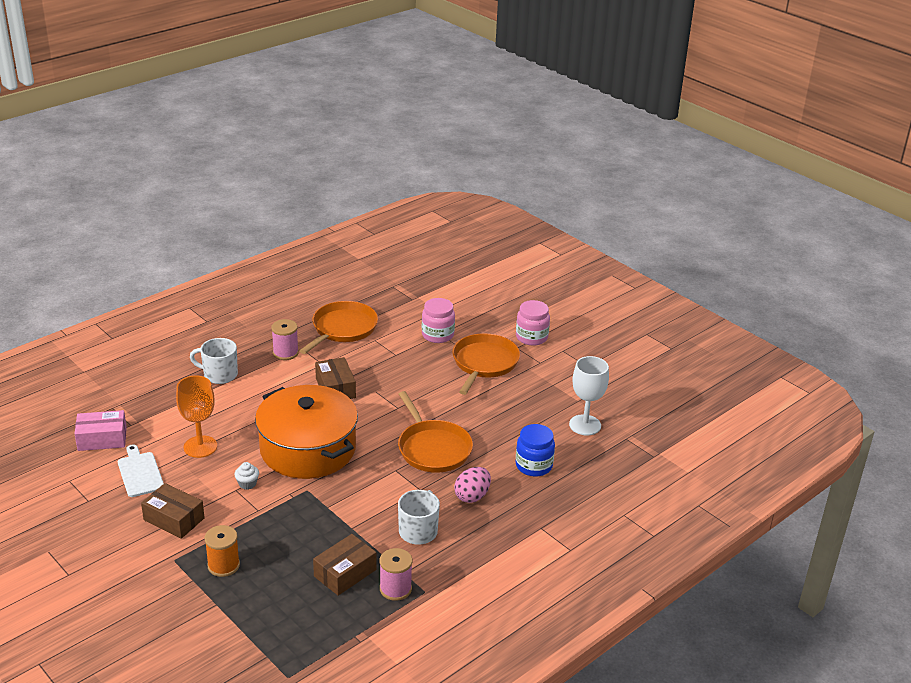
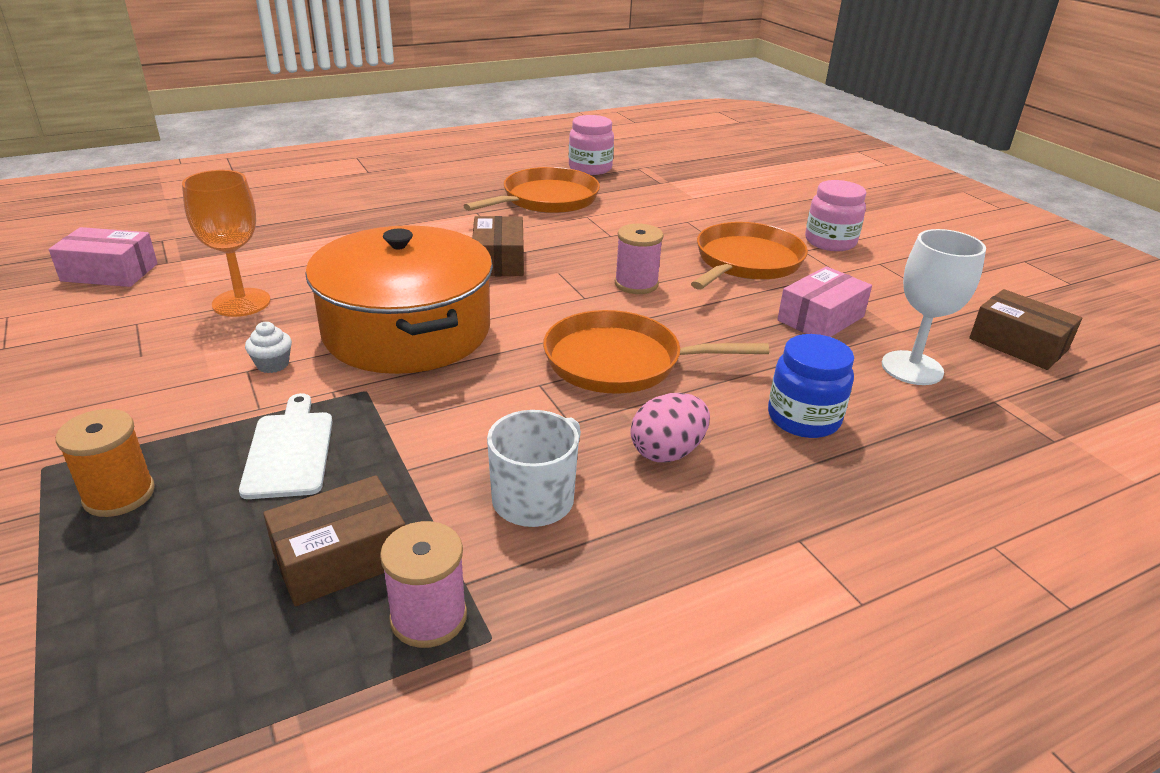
camera: 15 degrees right, 0 degrees up
(140, 473) = (119, 322): white cutting board -> white cutting board (289, 450)
(174, 519) = (107, 398): brown box -> brown box (1018, 344)
(219, 375) = (340, 224): white mug -> none
(285, 353) = (450, 214): pink spool -> pink spool (636, 284)
(433, 448) = (620, 362): orange pan -> orange pan turned 105 degrees clockwise
(437, 335) = (683, 222): pink jar -> pink jar (590, 168)
(534, 399) = (820, 318): none -> pink box

